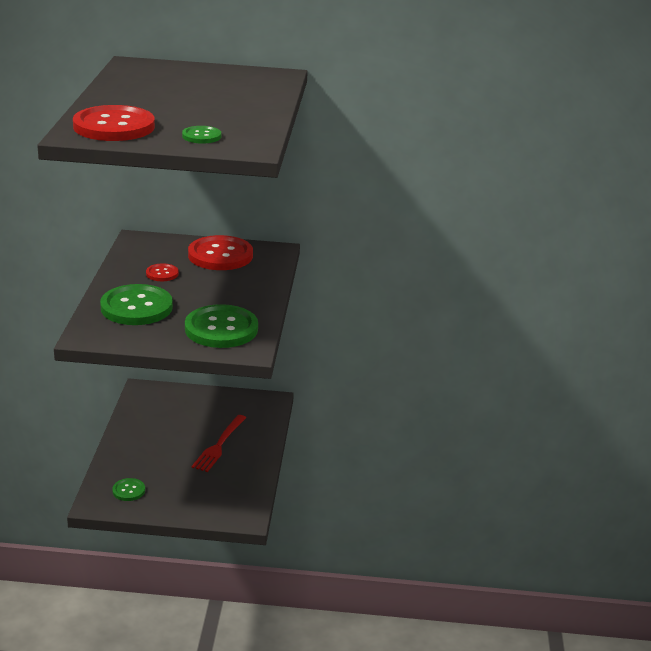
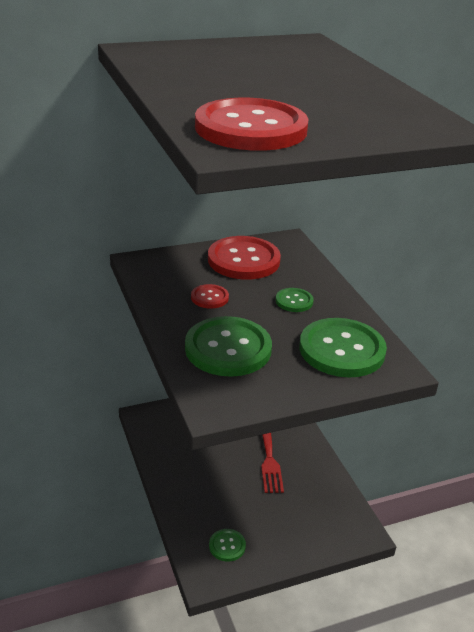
camera: 25 degrees left, 5 degrees up
(201, 136) = (368, 122): green button -> green button (294, 301)

